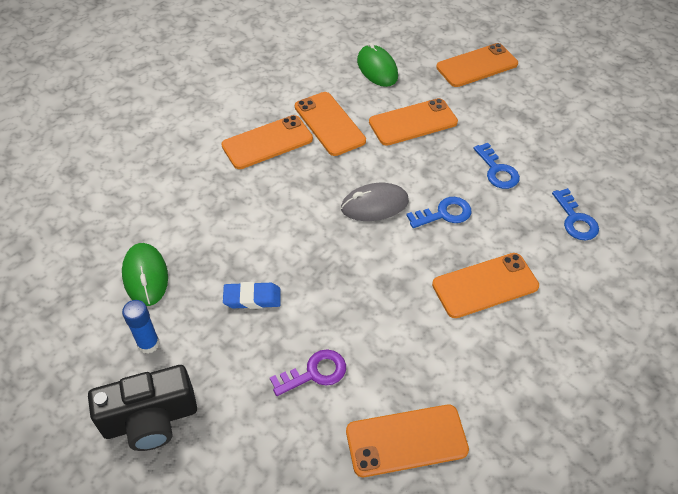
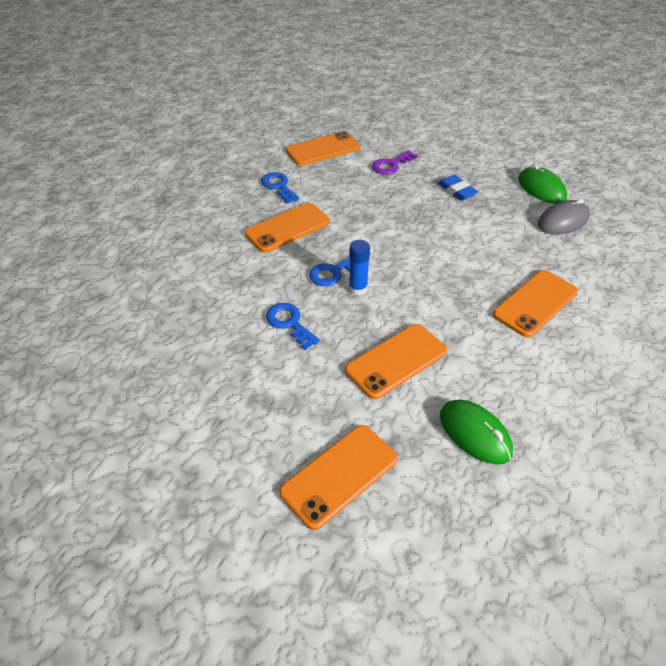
camera: 165 degrees right, 5 degrees down
(148, 344) = (504, 159): blue glue stick -> blue glue stick (358, 288)
(150, 420) = (472, 134): black camera -> none
(252, 298) = (457, 191): blue eraser -> blue eraser turned 75 degrees clockwise
(329, 124) = (487, 338): orange phone -> none
(374, 205) = (399, 267): grey mouse -> grey mouse (563, 221)
(575, 220) = (209, 291): blue key -> blue key (278, 186)

